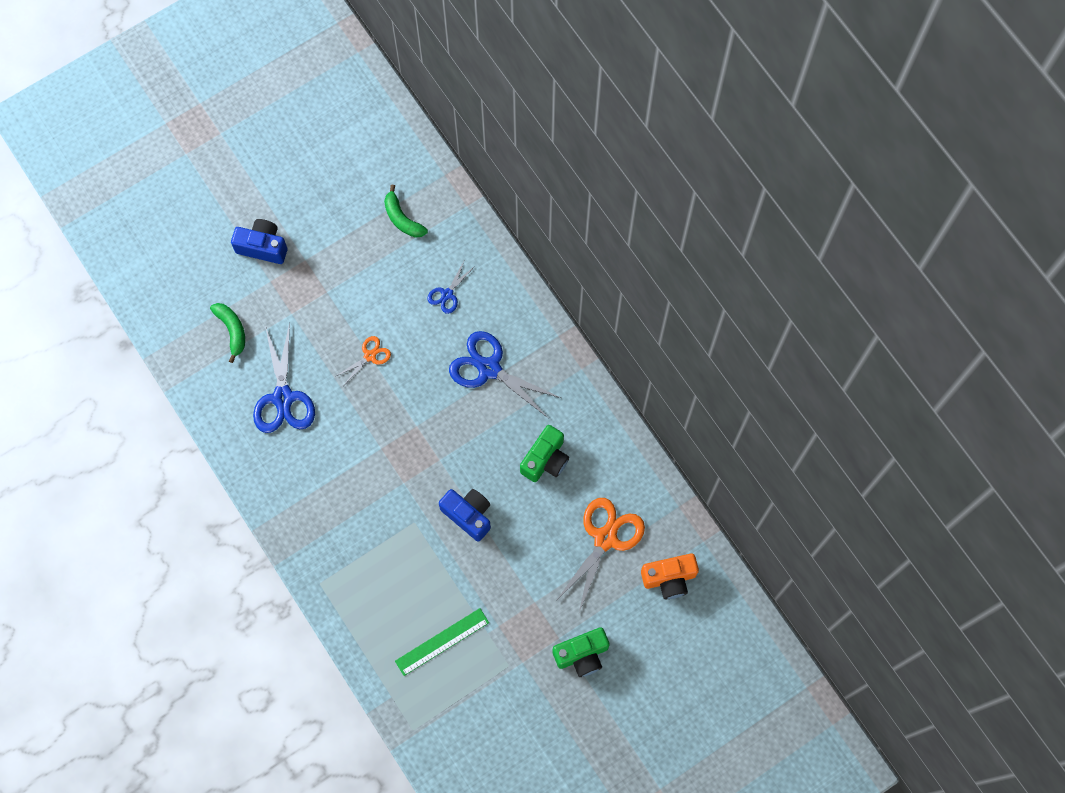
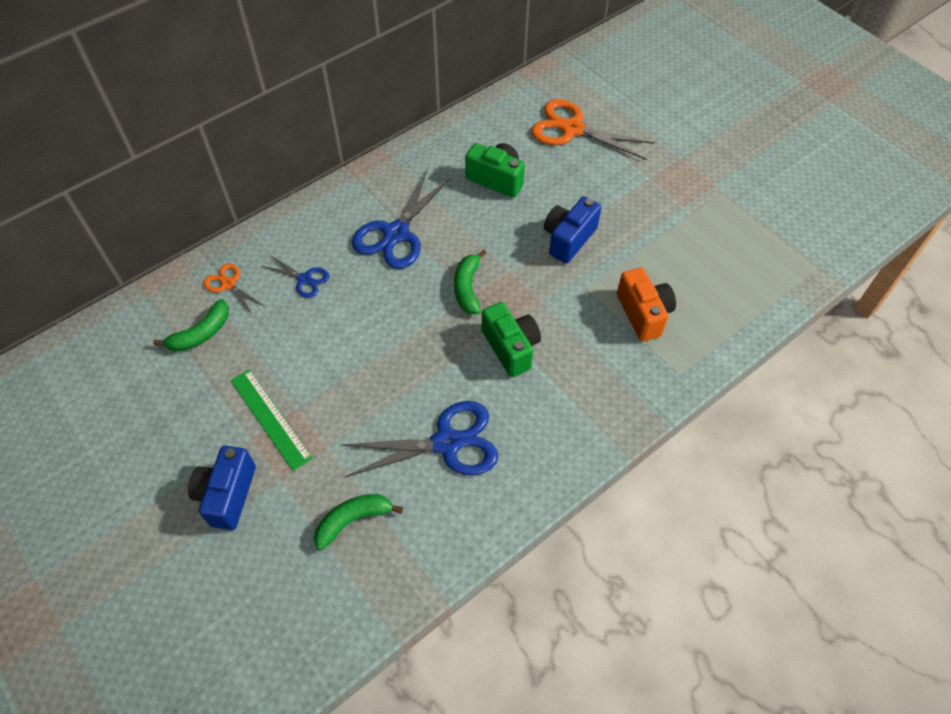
camera: 95 degrees left, 15 degrees down
(370, 355) = (385, 350): orange scissors -> orange scissors (228, 284)
(424, 424) = (467, 288): none -> green banana
(442, 641) = (714, 251): green ruler -> green ruler (270, 418)
(582, 655) = (693, 139): green camera -> green camera (511, 347)
(669, 578) = (602, 83): orange camera -> orange camera (643, 314)

